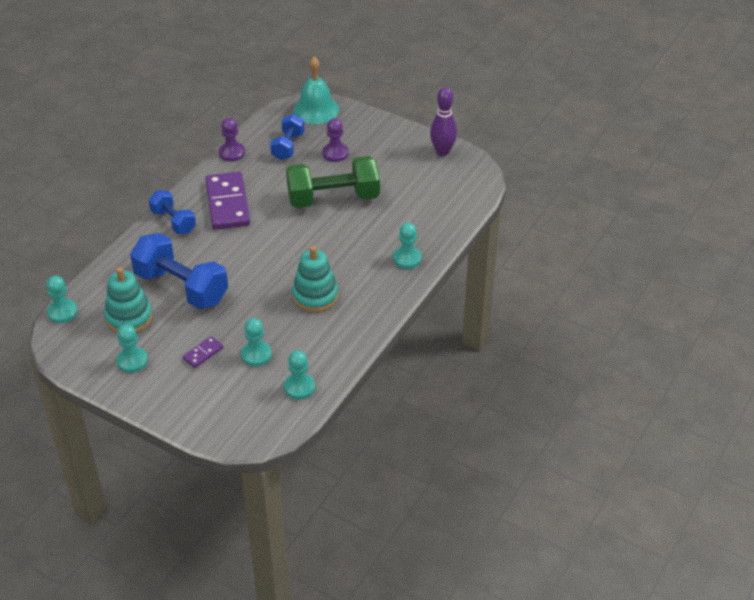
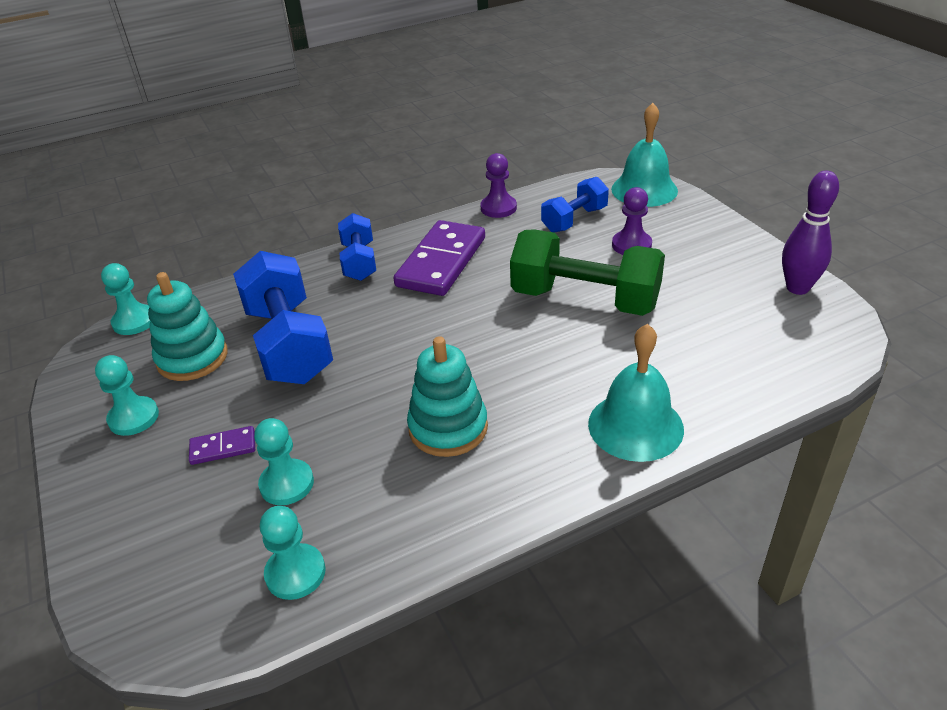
camera: 35 degrees right, 5 degrees down
(407, 258) = (635, 426): turquoise pawn -> turquoise bell

